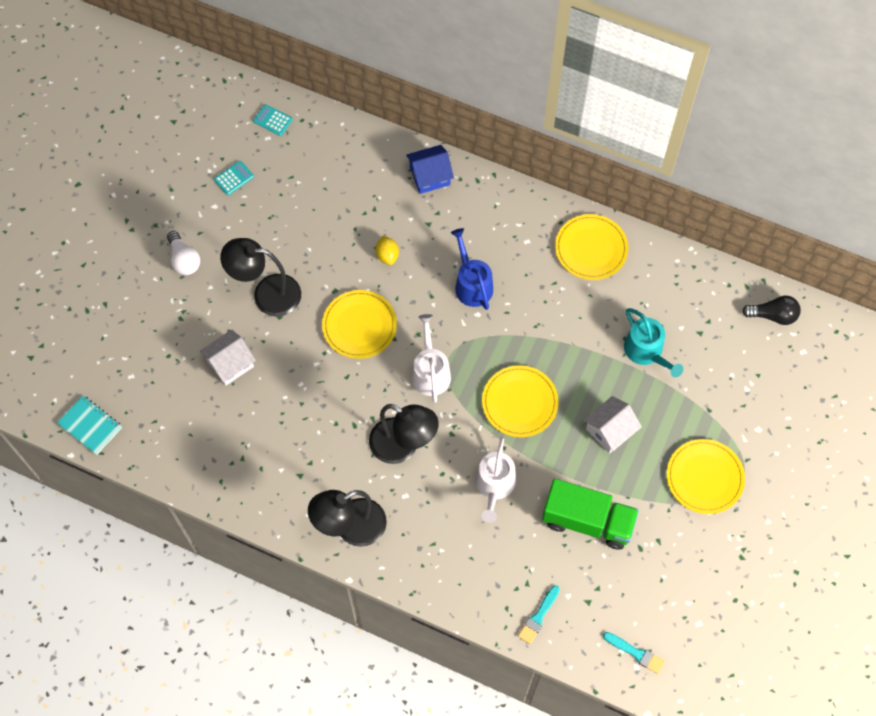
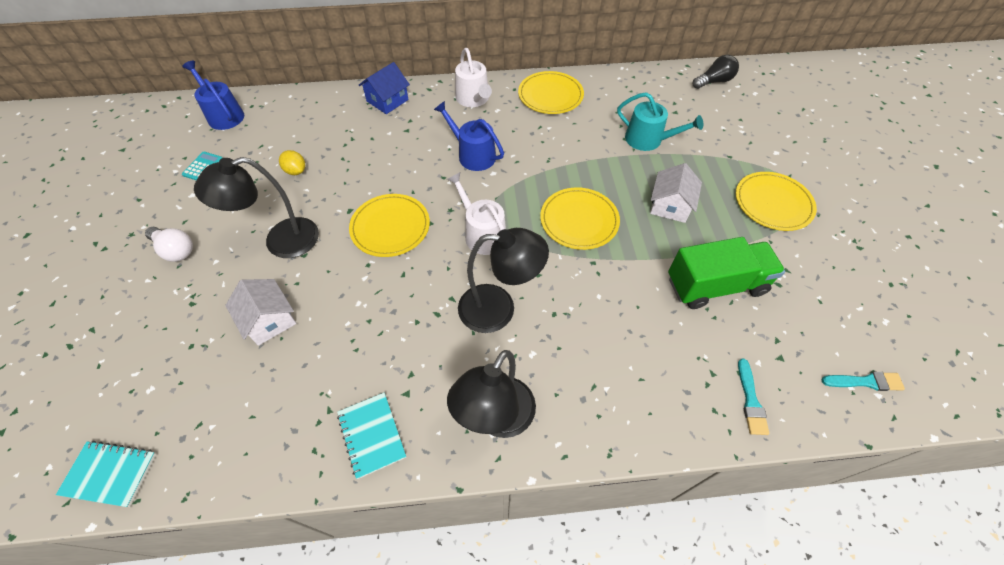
camera: 30 degrees left, 10 degrees down
(230, 363) = (269, 320): white house -> white house turned 60 degrees counterclockwise
(262, 492) = (371, 435): none -> turquoise notebook
(273, 120) = (223, 115): turquoise calculator -> blue watering can
(387, 255) = (384, 165): yellow lemon -> yellow lemon (296, 171)
(494, 485) = (610, 298): white watering can -> white watering can (473, 99)

